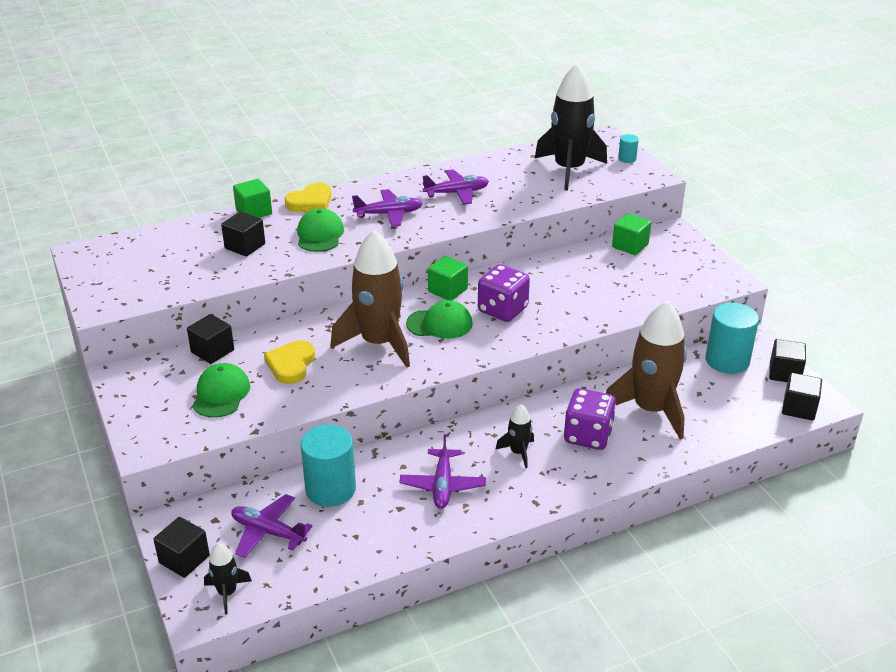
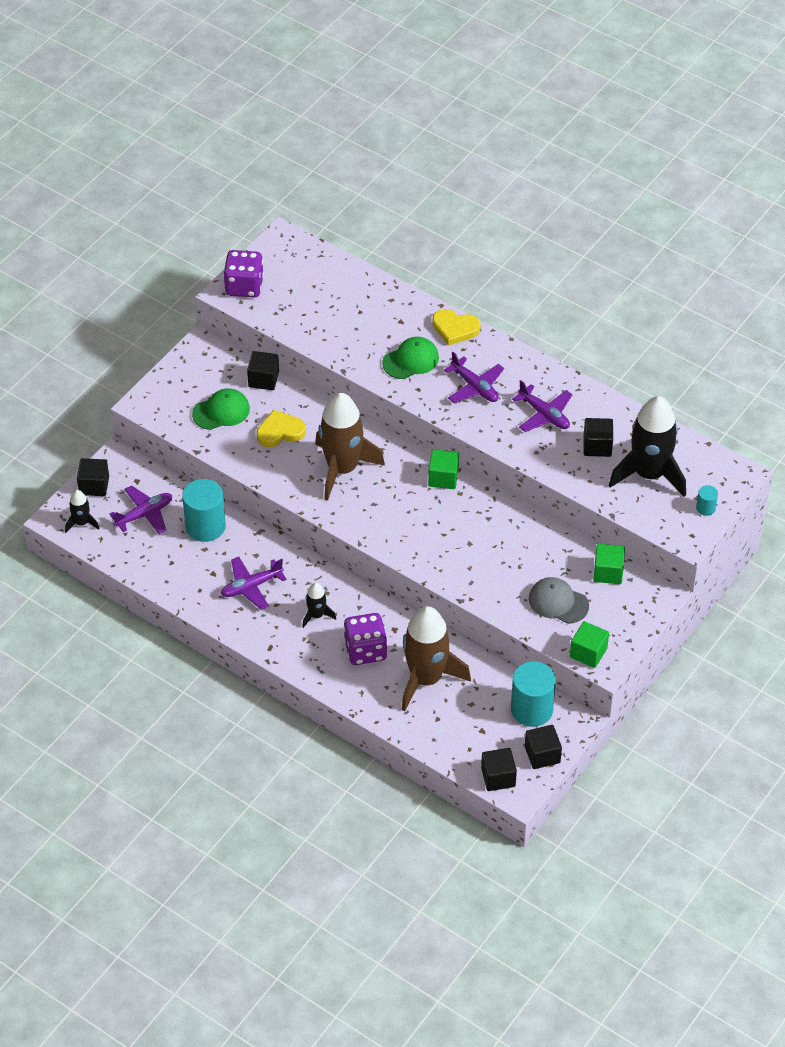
camera: 60 degrees right, 15 degrees up
(245, 246) = (360, 325): black cube -> black cube (597, 446)
(254, 212) = (412, 302): green cube -> green cube (588, 653)
(268, 532) = (144, 514): purple plane -> purple plane turned 60 degrees clockwise
(439, 324) = (393, 493): green cap -> none
(502, 310) = (442, 524): purple dice -> purple dice (244, 286)
(645, 280) = (558, 602): none -> grey cap

